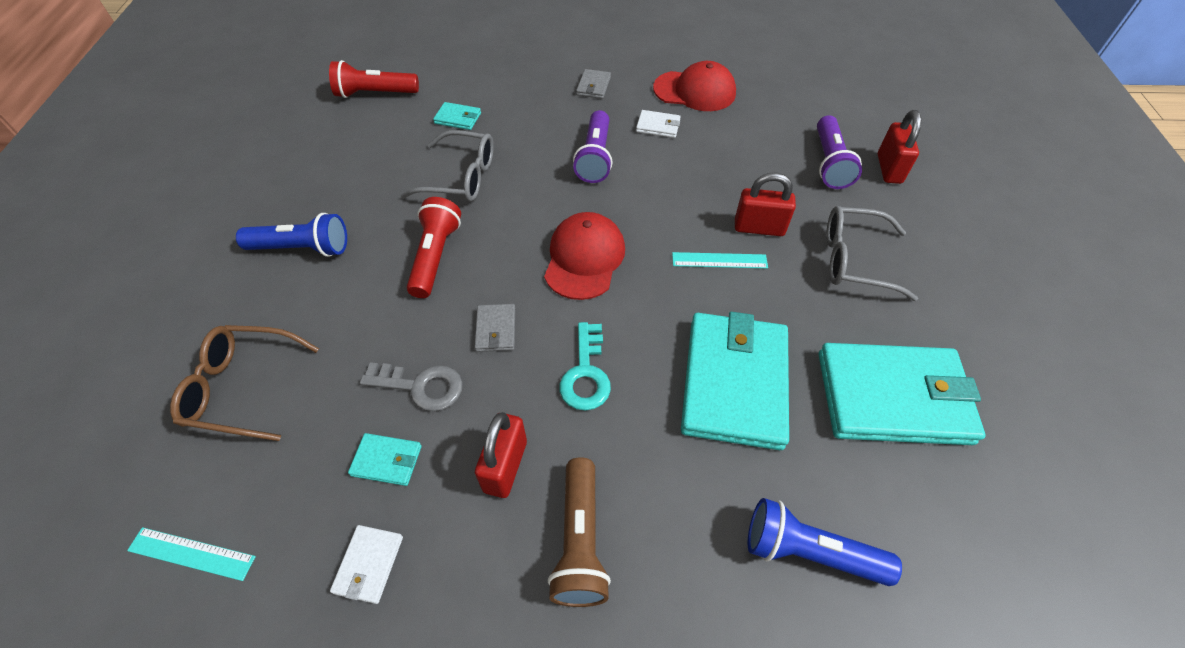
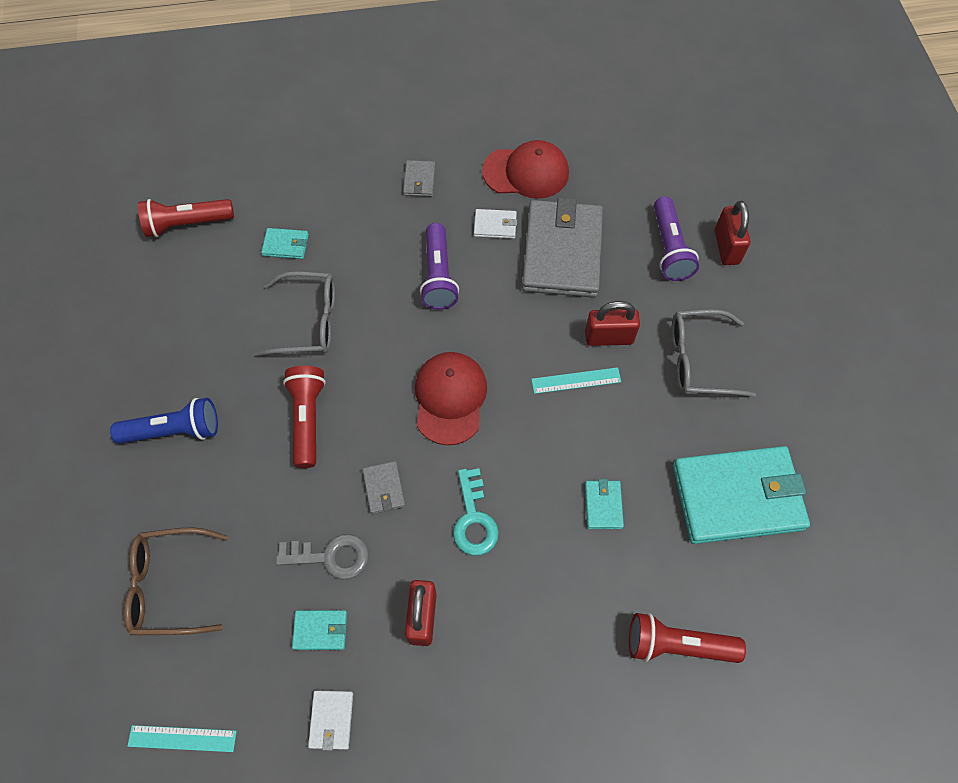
camera: 10 degrees left, 10 degrees up
(580, 541) = (497, 669): brown flashlight -> none
(720, 153) = (562, 252): none -> grey wallet
(734, 382) = (603, 505): turquoise wallet -> turquoise wallet, size x0.41
(808, 552) = (677, 645): blue flashlight -> red flashlight

